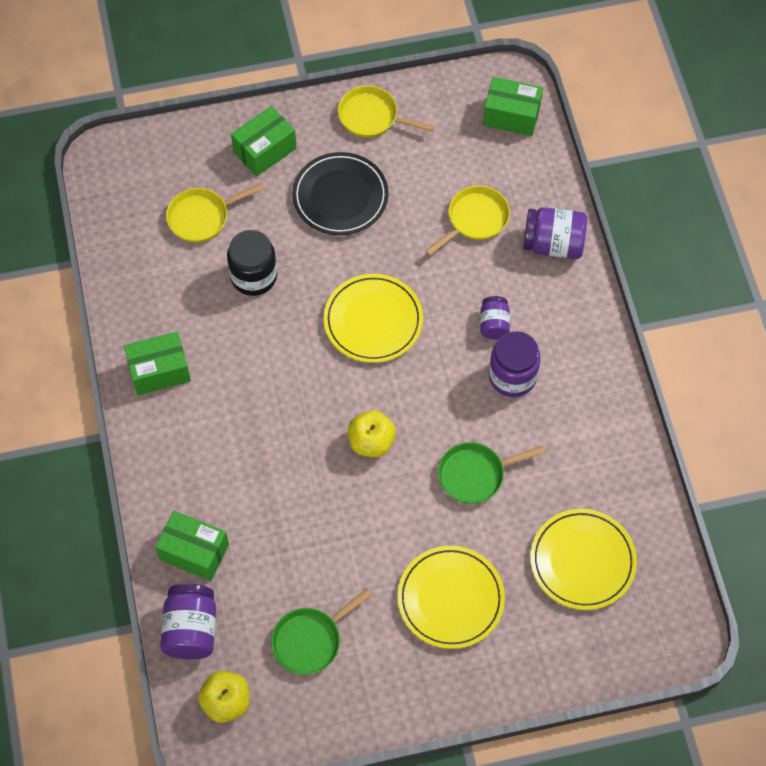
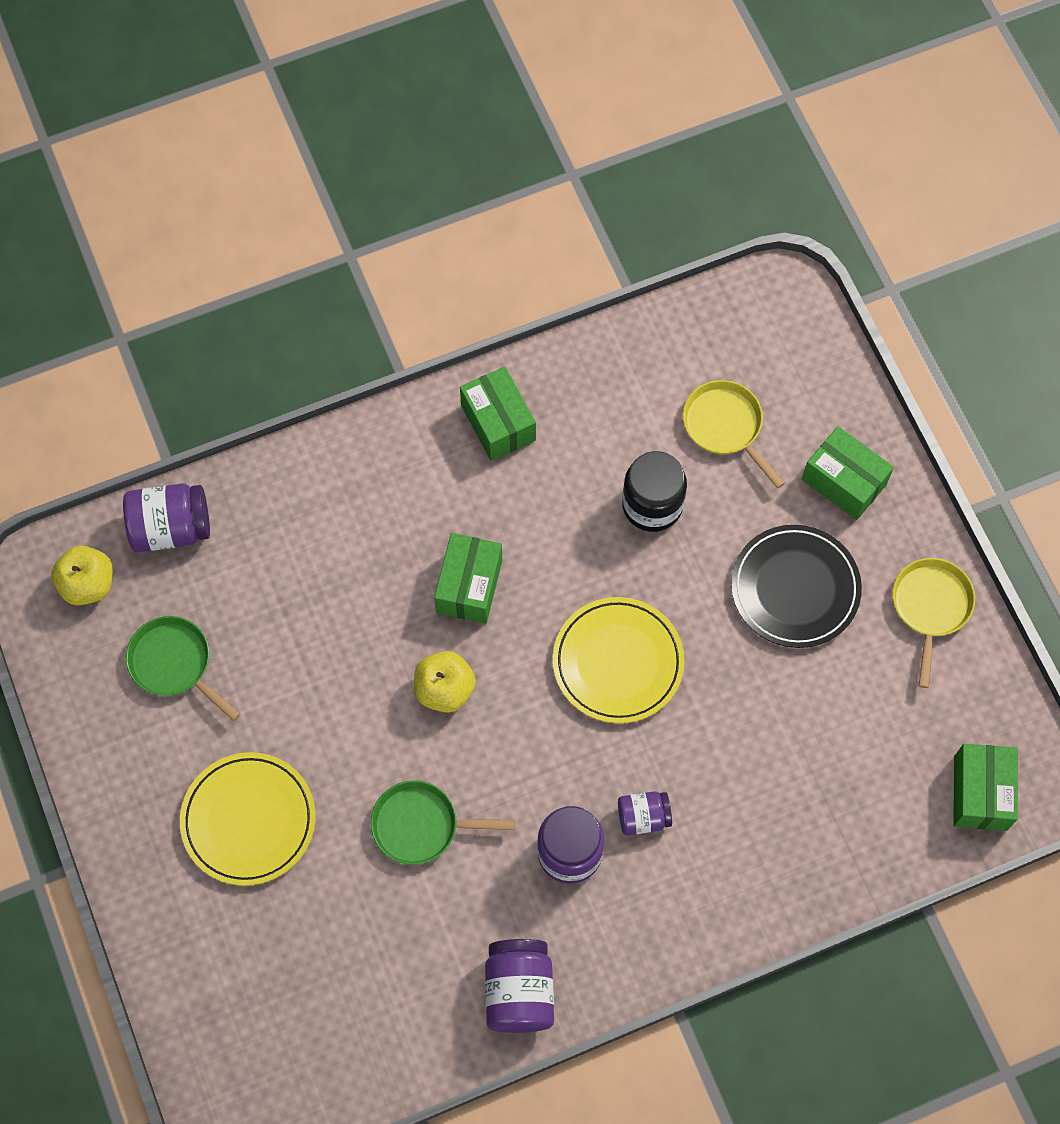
camera: 80 degrees right, 5 degrees up
(194, 552) = (268, 511): green box -> green box (469, 586)
(475, 219) = (799, 768): yellow pan -> none
(475, 474) = (421, 825): green pan -> green pan turned 60 degrees counterclockwise
(553, 244) = (784, 879): purple jar -> purple jar (519, 992)
(582, 561) = (322, 979): yellow plate -> none

